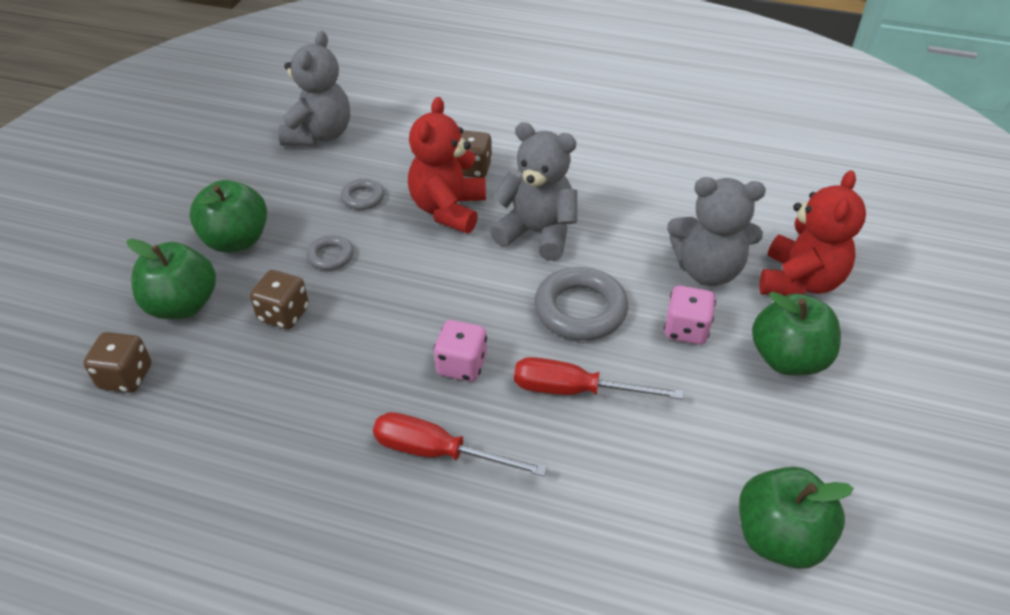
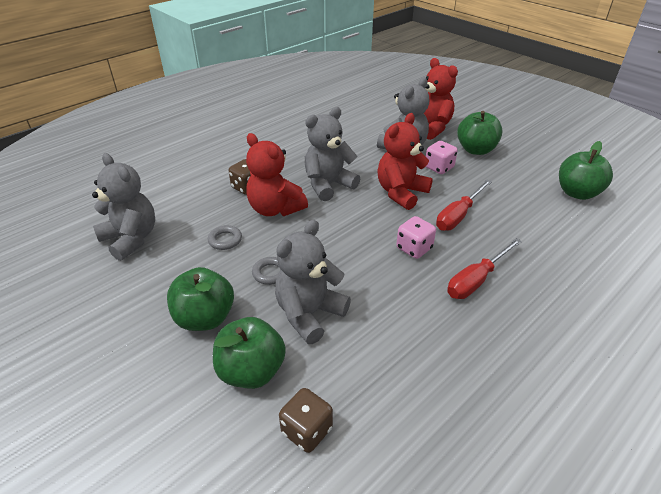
camera: 60 degrees left, 5 degrees down
(284, 314) = (309, 314): brown dice -> grey teddy bear
(580, 310) = (401, 193): grey ring -> red teddy bear

